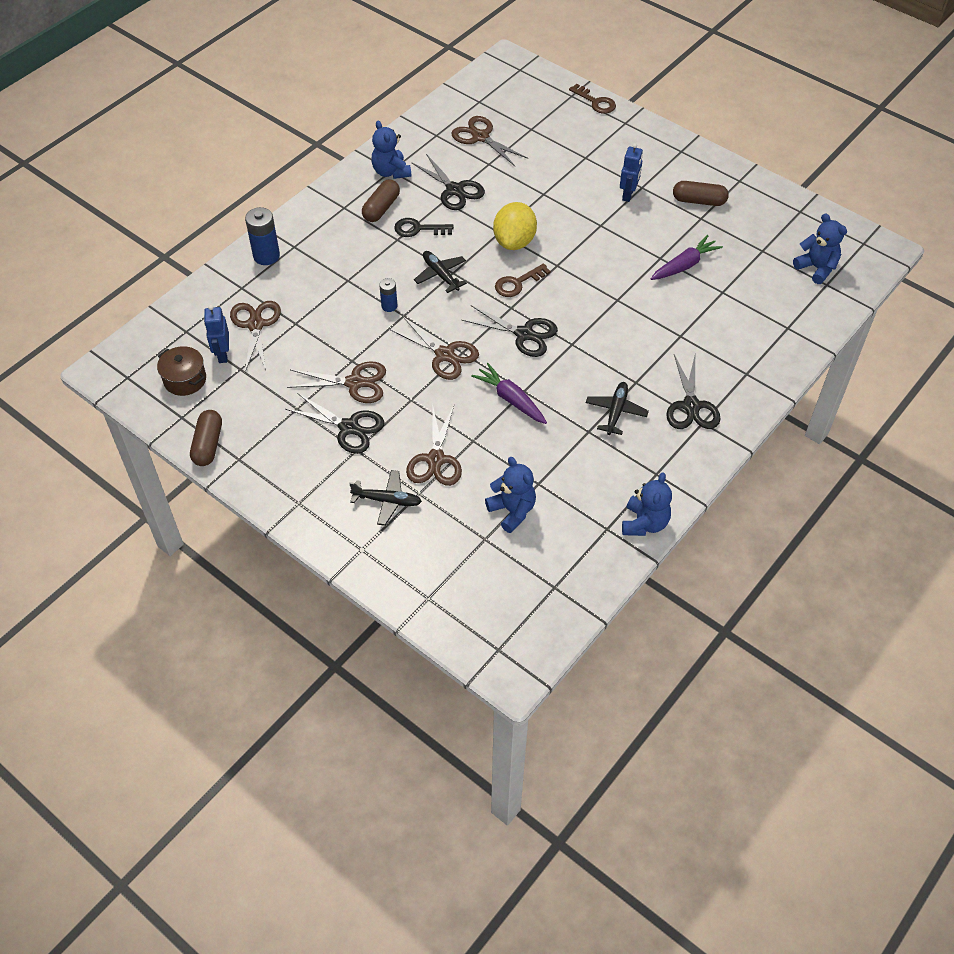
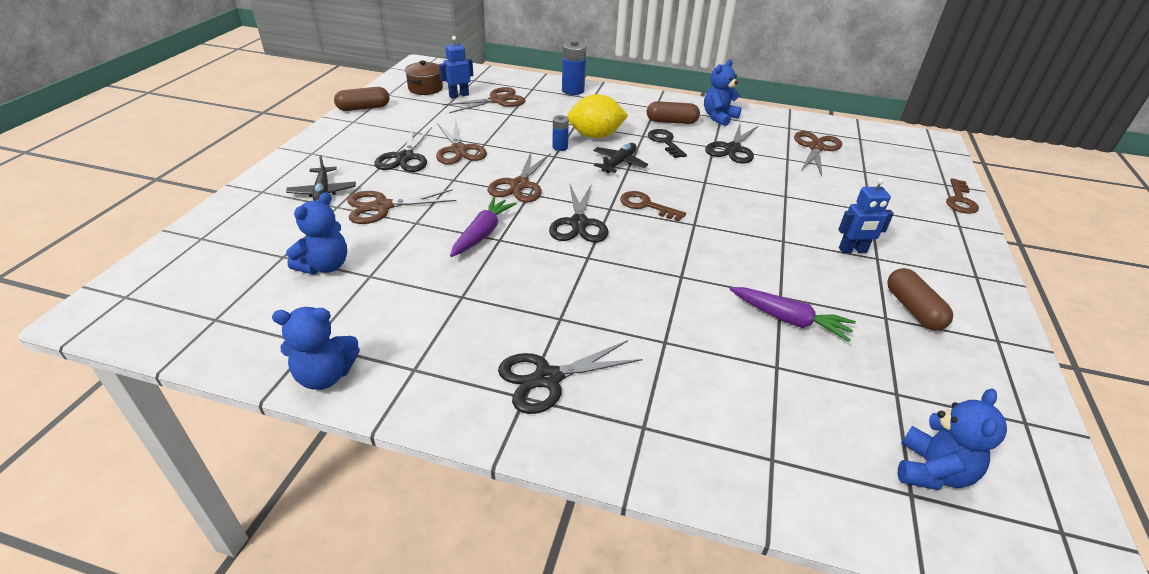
camera: 65 degrees right, 15 degrees down
(514, 241) = (701, 192): yellow lemon -> yellow lemon (595, 136)
(616, 411) = (503, 311): black plane -> none

